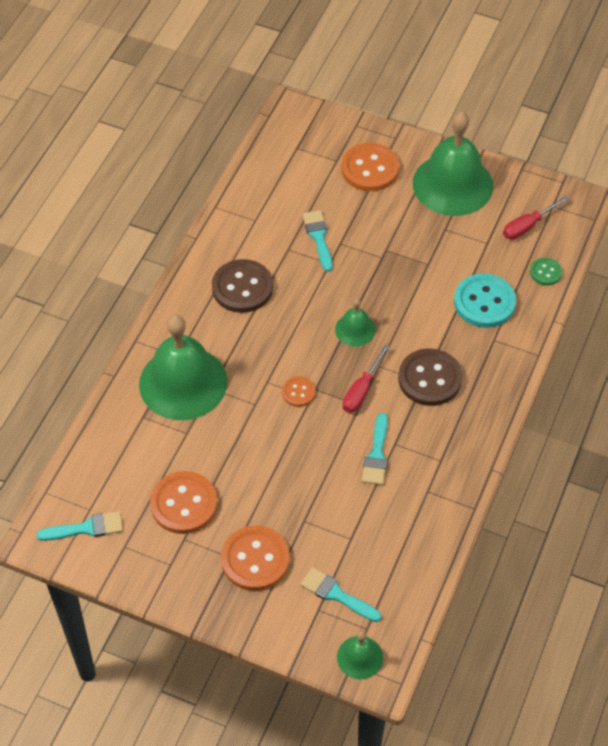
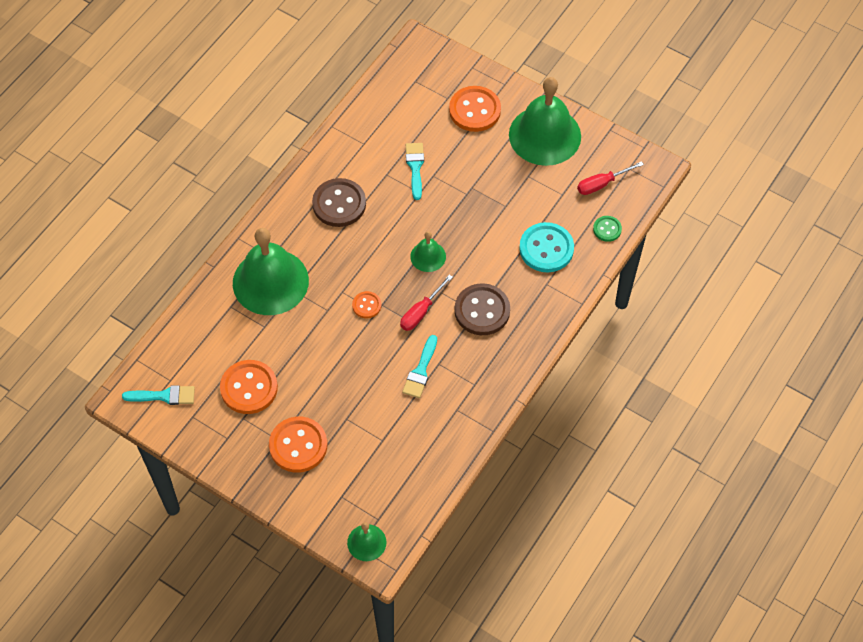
camera: 10 degrees right, 5 degrees up
(336, 594) = (359, 486): turquoise brush -> none

